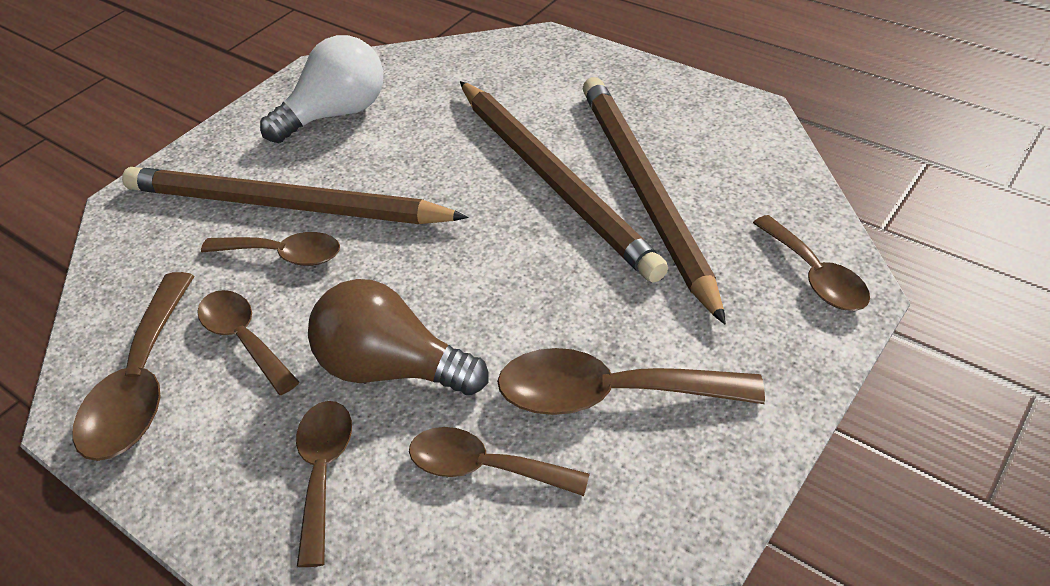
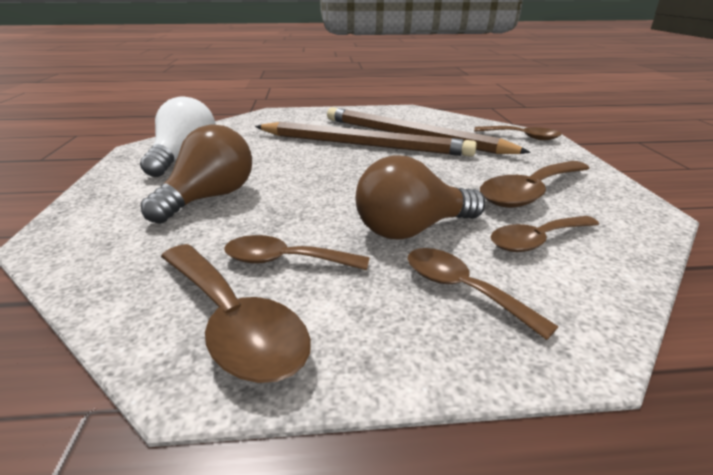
camera: 45 degrees left, 15 degrees down
(283, 255) = (247, 216): brown spoon -> none
(285, 205) = (210, 198): brown pencil -> brown light bulb

